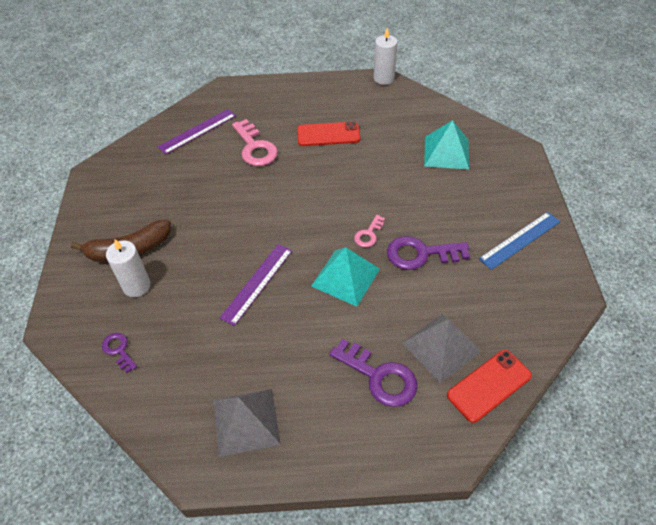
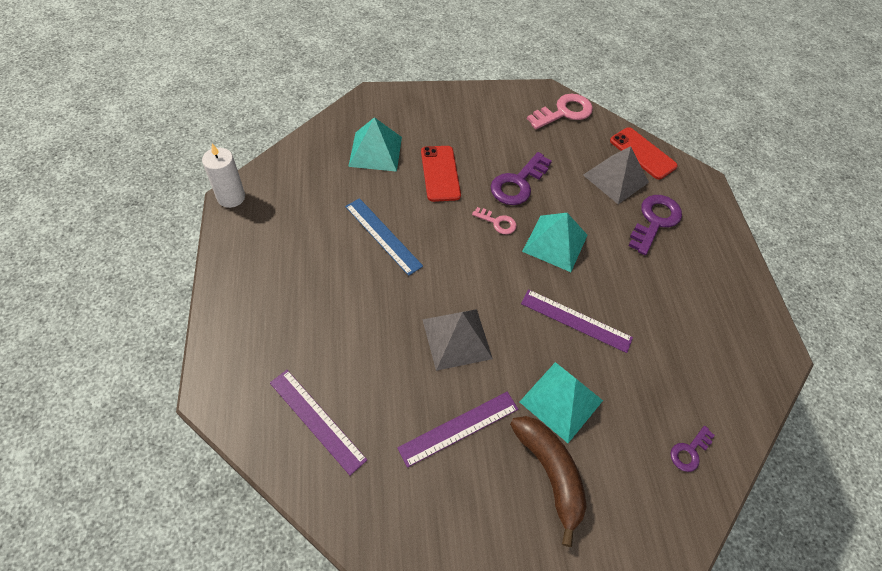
camera: 100 degrees left, 5 degrees up
(136, 286) = (603, 450): white candle -> none
(176, 200) = (459, 428): none -> purple ruler
(183, 263) = (561, 401): none -> turquoise pyramid
(246, 421) = (726, 318): grey pyramid -> grey pyramid (457, 339)
(255, 147) = (358, 339): pink key -> pink key (564, 112)
(328, 134) = (337, 257): red phone -> red phone (440, 173)
(421, 254) = (518, 183): purple key -> purple key turned 45 degrees clockwise
(520, 240) = (493, 114): blue ruler -> blue ruler (383, 235)

